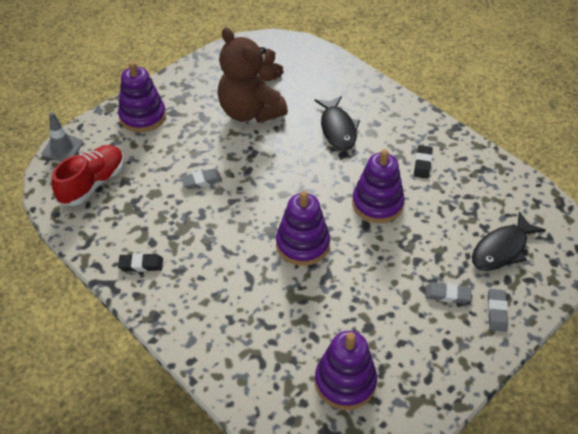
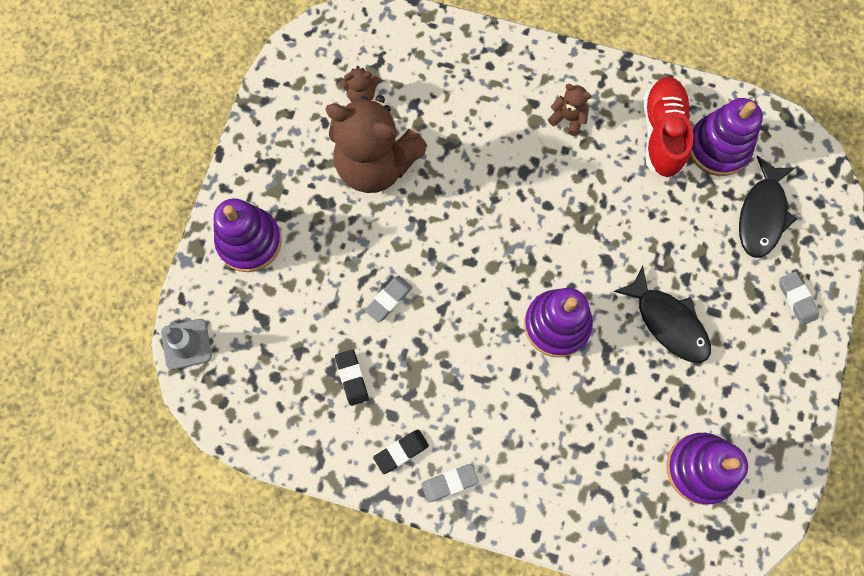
camera: 30 degrees left, 25 degrees up
(93, 184) = (264, 375): red shoe -> red shoe (662, 133)
(337, 129) = (495, 136): black fish -> black fish (668, 322)
(377, 204) = (602, 224): purple stacking toy -> purple stacking toy (718, 147)
(394, 139) = (568, 118): none -> brown teddy bear
(422, 164) = (618, 138): black eraser -> black eraser (352, 378)
(447, 295) = (739, 305): grey eraser -> grey eraser (449, 483)

